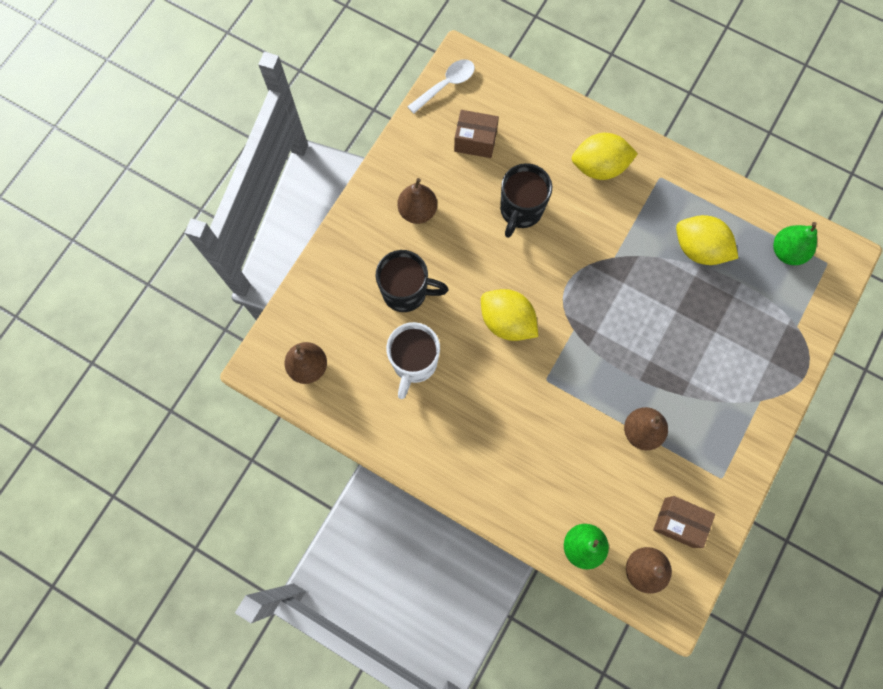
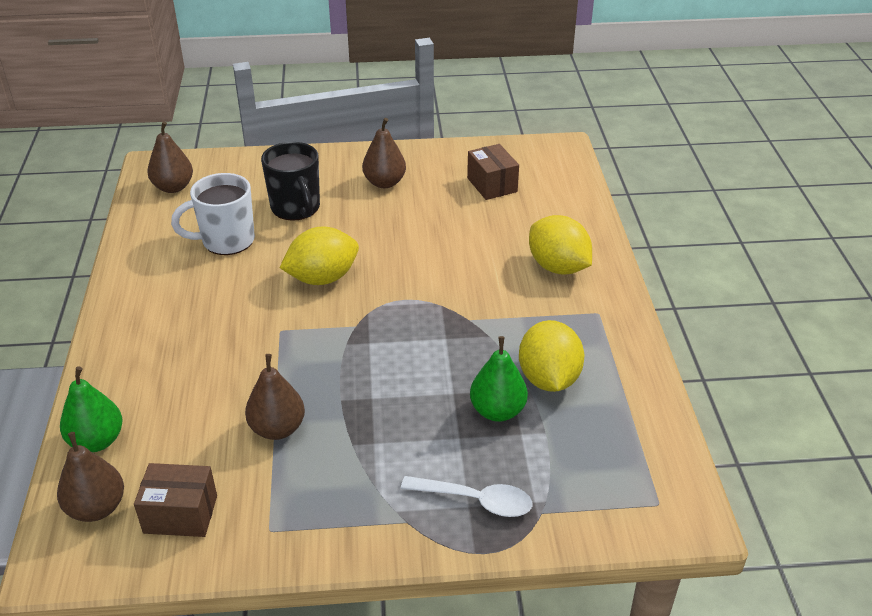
camera: 55 degrees right, 35 degrees down
(446, 85) = (527, 149): white spoon -> white spoon (476, 501)
(507, 321) = (322, 278): yellow lemon -> yellow lemon turned 60 degrees clockwise
(520, 211) = (451, 238): black mug -> none
(679, 522) = (180, 514): brown box -> brown box turned 75 degrees counterclockwise
(787, 251) = (630, 457): green pear -> green pear (497, 411)

